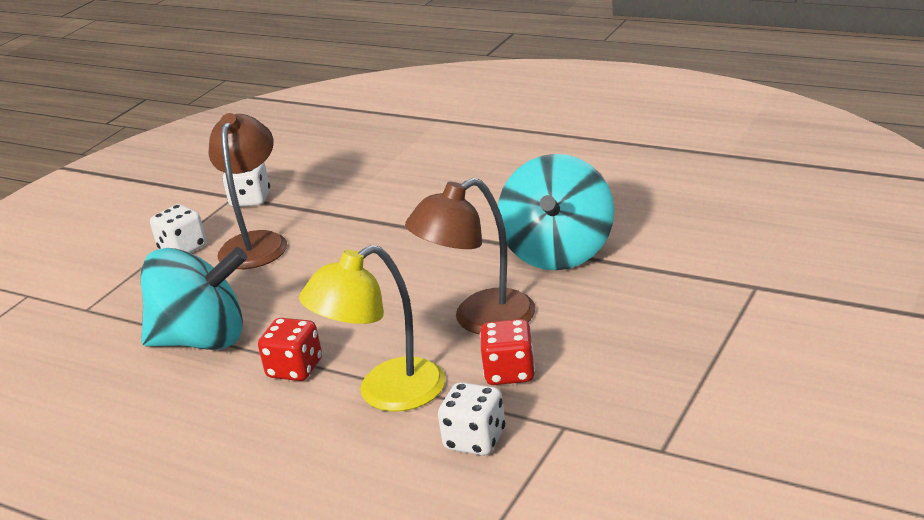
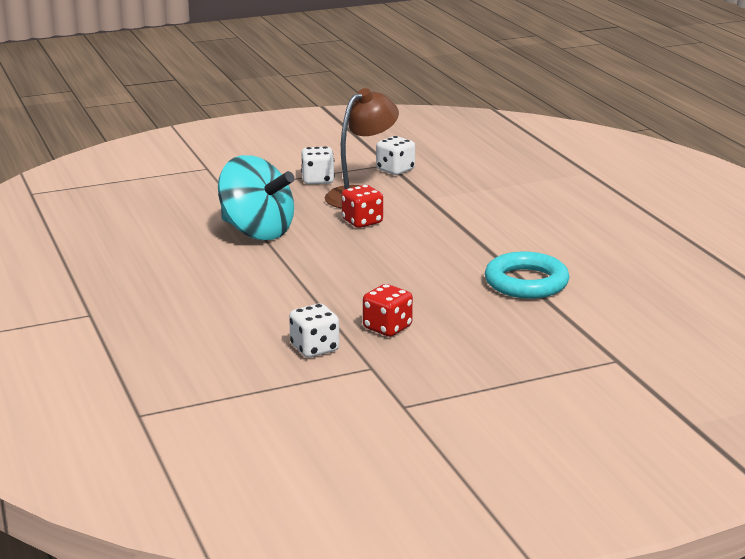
camera: 35 degrees right, 5 degrees down
(295, 369) = (280, 269): red dice -> red dice (362, 222)
(386, 393) = (306, 304): yellow lamp -> none
(479, 320) = (417, 294): brown lamp -> none
(559, 252) = (526, 282): turquoise spinning top -> turquoise ring

